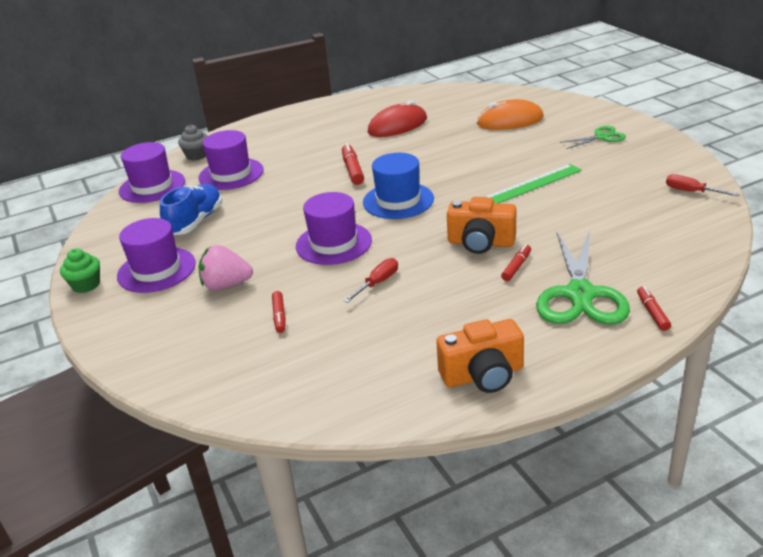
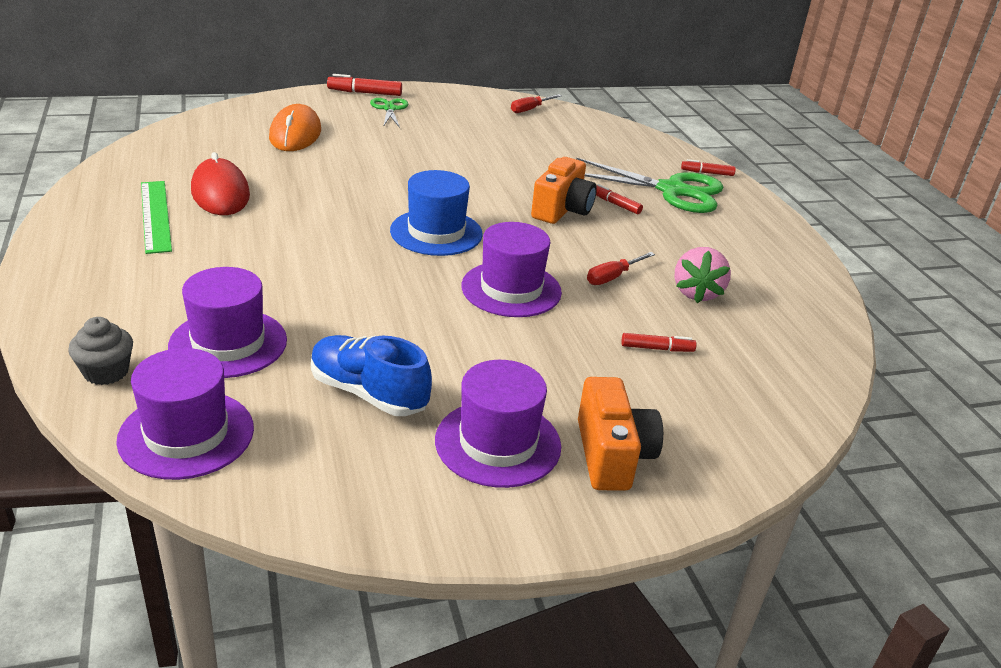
camera: 85 degrees left, 0 degrees up
(86, 285) = (505, 526): green cupcake -> none
(226, 285) = (571, 381): pink strawberry -> pink strawberry (696, 293)
(352, 170) = (323, 245): red marker -> red marker (365, 93)
(377, 283) = (612, 277): red screwdriver -> red screwdriver turned 90 degrees counterclockwise
(483, 375) = (779, 256): orange camera -> orange camera (612, 455)
(532, 184) = (461, 160): green ruler -> green ruler (155, 215)

